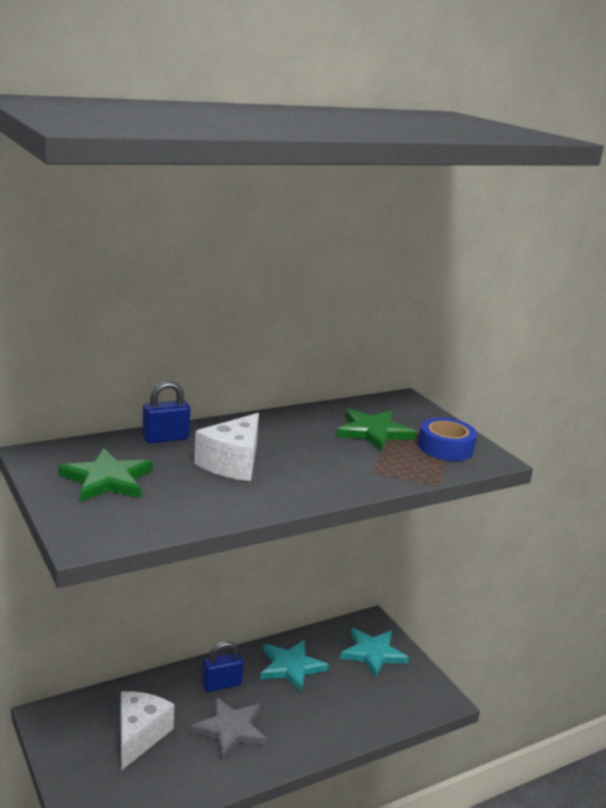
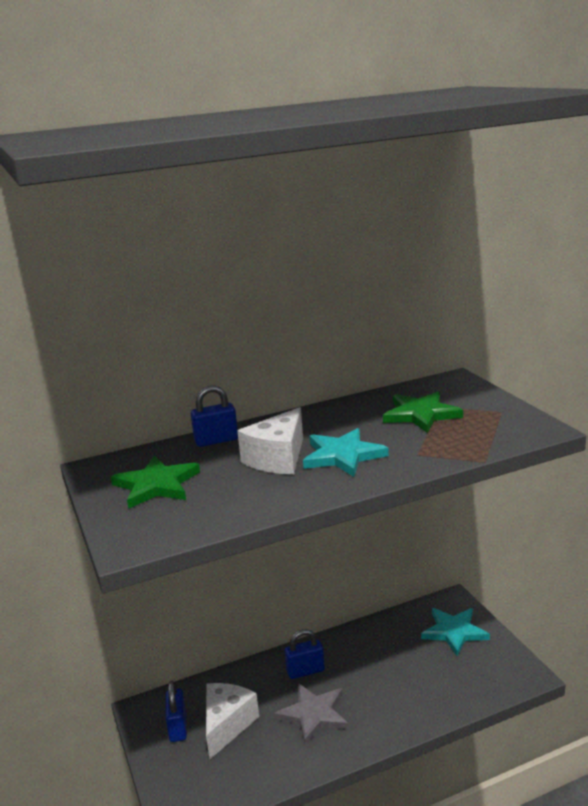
camera: 10 degrees right, 0 degrees up
(86, 736) = (178, 727): none -> blue padlock
(291, 667) = (373, 650): turquoise star -> turquoise star (343, 456)
(445, 447) = (494, 423): blue tape -> none

